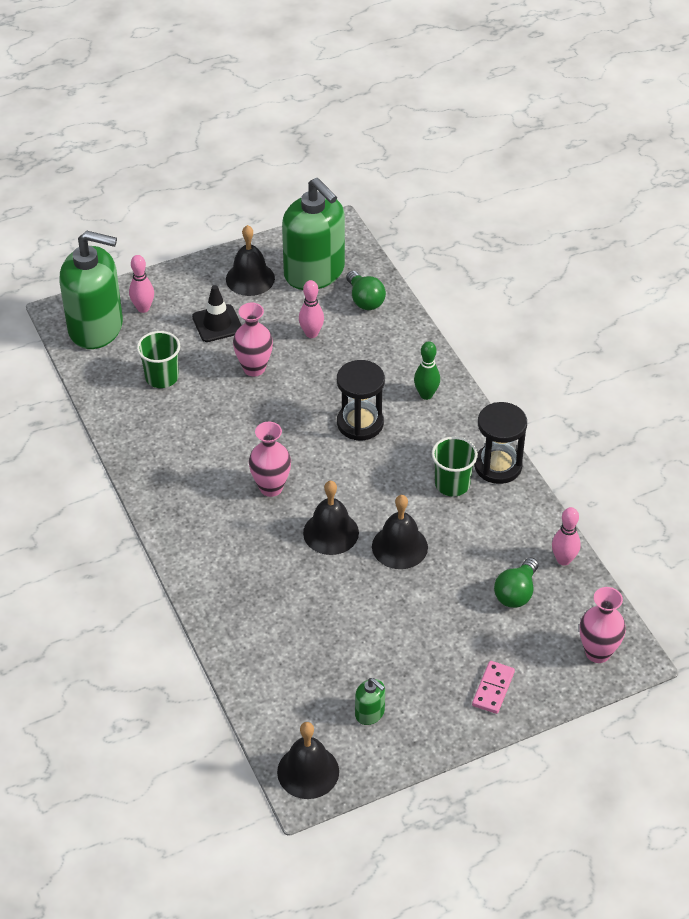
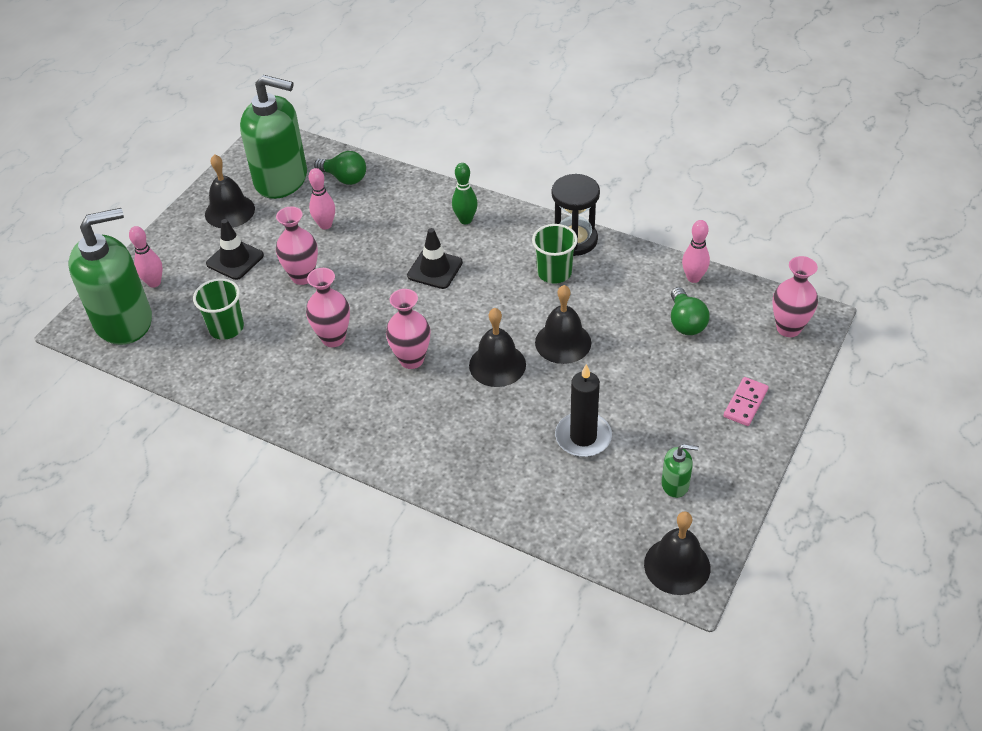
camera: 35 degrees left, 0 degrees up
(230, 434) = (333, 338): none -> pink vase
(338, 631) = (583, 437): none -> black candle
(360, 423) = (435, 269): black hourglass -> black traffic cone
(493, 688) = (745, 403): pink domino -> pink domino turned 45 degrees clockwise

